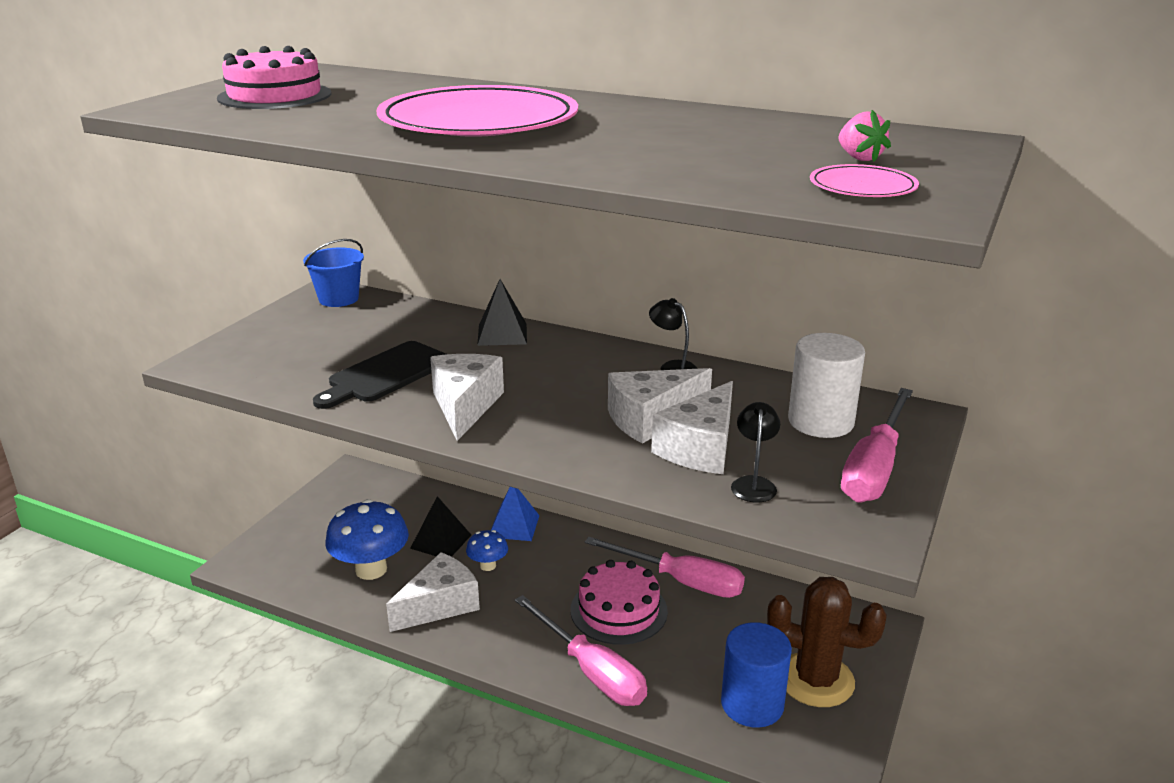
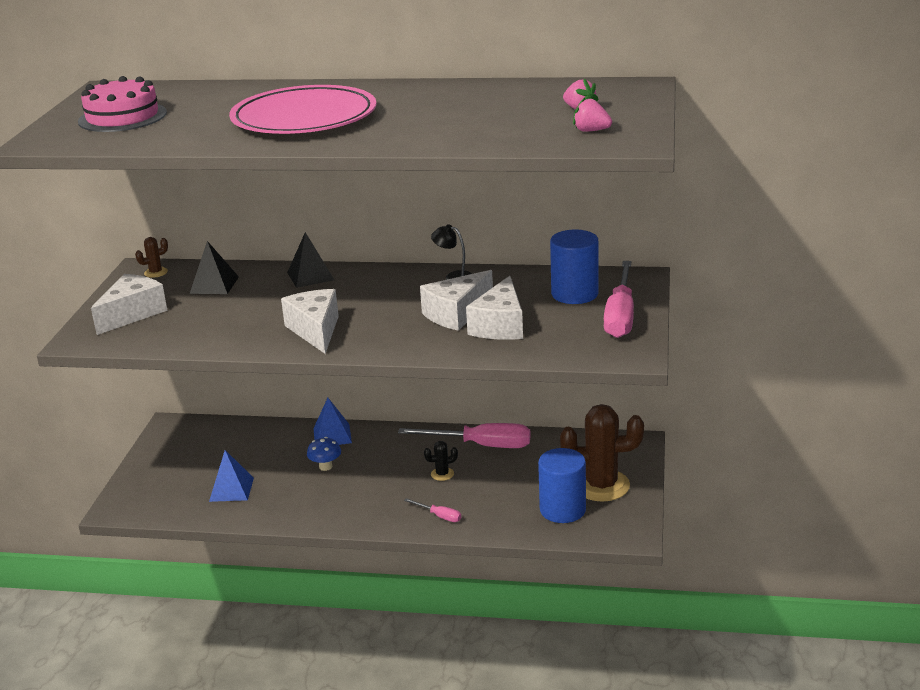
camera: 15 degrees left, 0 degrees up
(338, 299) = (156, 272): blue bucket -> brown cactus
(371, 569) = (231, 489): blue mushroom -> blue pyramid
(385, 374) = (238, 320): black cutting board -> none
(439, 605) = (301, 500): white cheese -> white cheese (132, 314)
(441, 541) = (278, 458): black pyramid -> black pyramid (214, 285)
(591, 671) = (439, 516): pink screwdriver -> pink screwdriver, size x0.45
(618, 610) = (442, 474): pink cake -> black cactus
(753, 484) = (545, 340): black lamp -> none
(820, 422) = (574, 294): white cylinder -> blue cylinder
(862, 187) = (591, 131): pink plate -> pink strawberry

